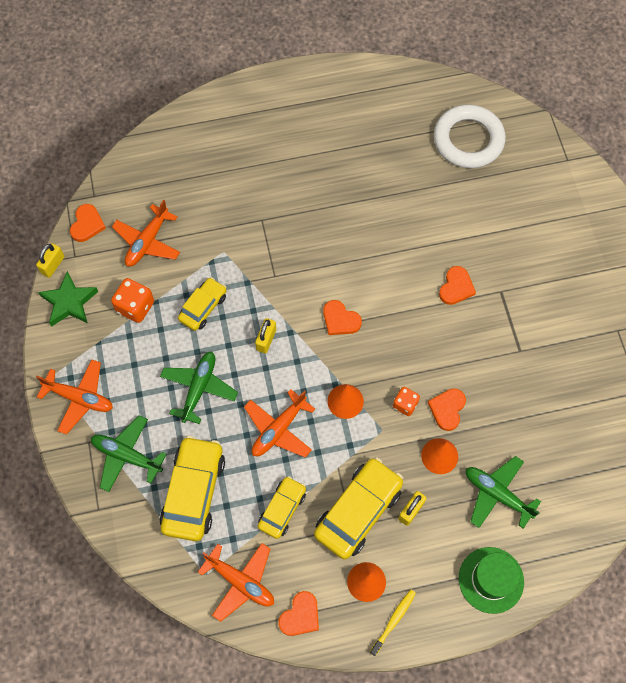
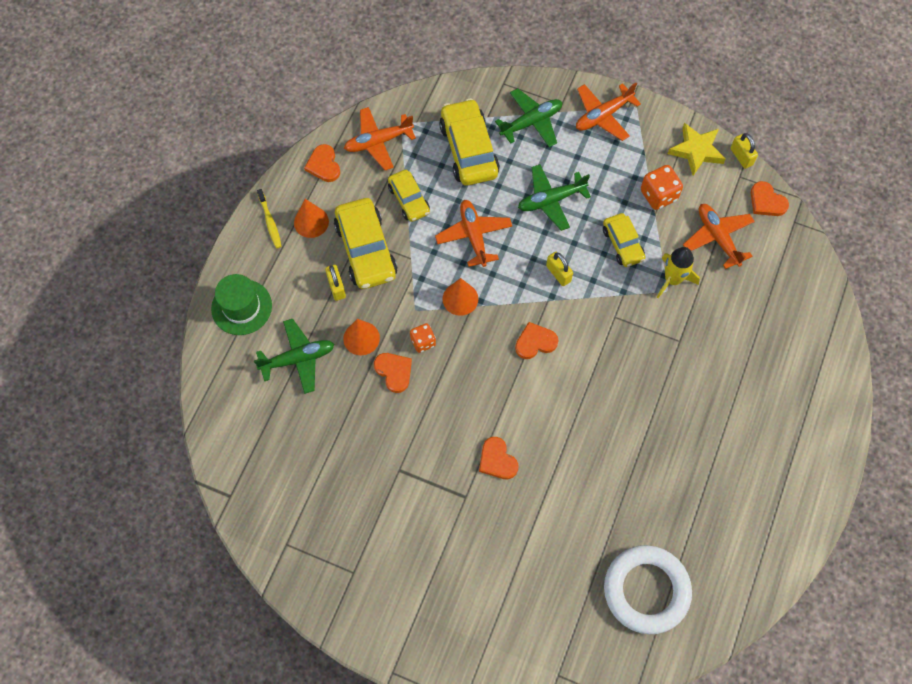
camera: 125 degrees right, 0 degrees up
(69, 302) = (696, 151): green star -> yellow star
(194, 492) = (468, 150): yellow car -> yellow car turned 150 degrees counterclockwise
(199, 388) = (551, 200): green plane -> green plane turned 105 degrees clockwise
(210, 253) = (672, 279): none -> yellow rocket

